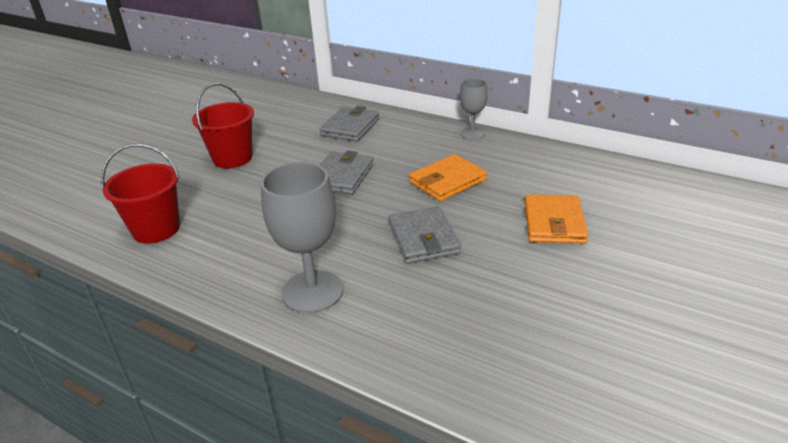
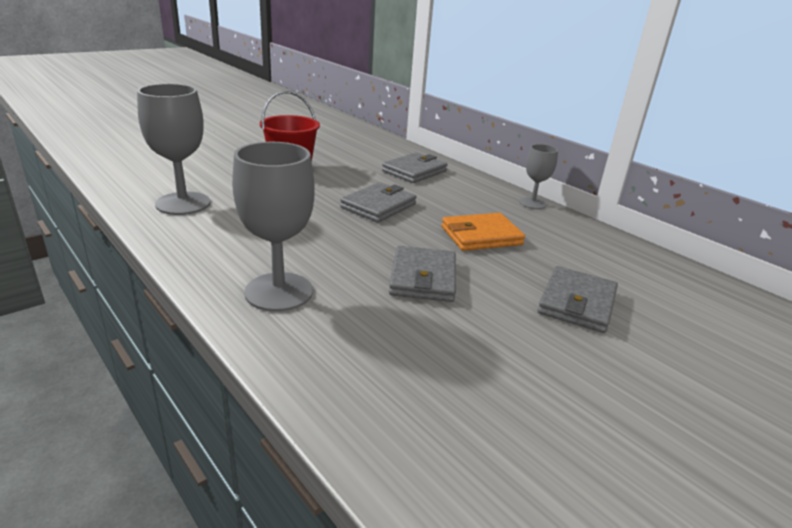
camera: 15 degrees right, 5 degrees down
(156, 229) = (183, 203): red bucket -> grey goblet
(554, 223) = (577, 303): orange wallet -> grey wallet

